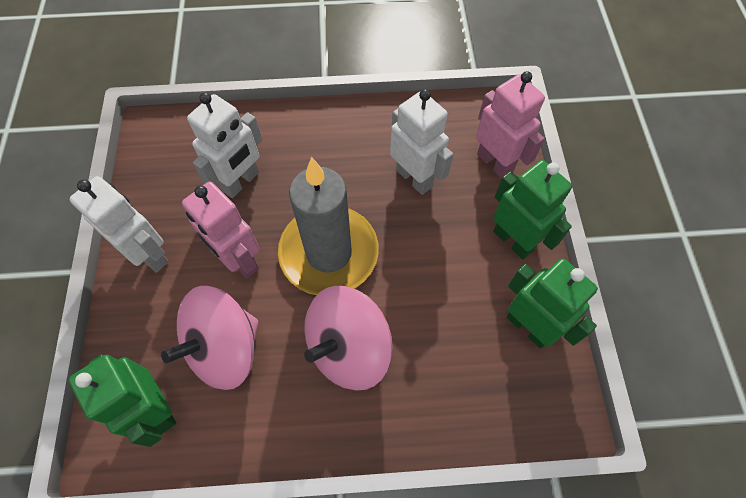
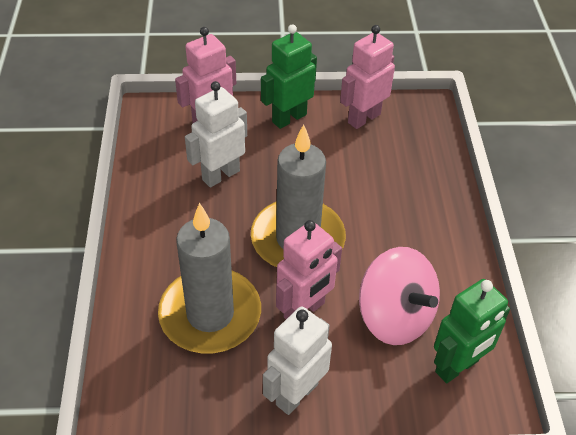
camera: 90 degrees left, 15 degrees down
(241, 182) = (210, 314): white robot -> grey candle
(348, 348) = (388, 227): pink spinning top -> none
(528, 327) = (363, 118): green robot -> pink robot

